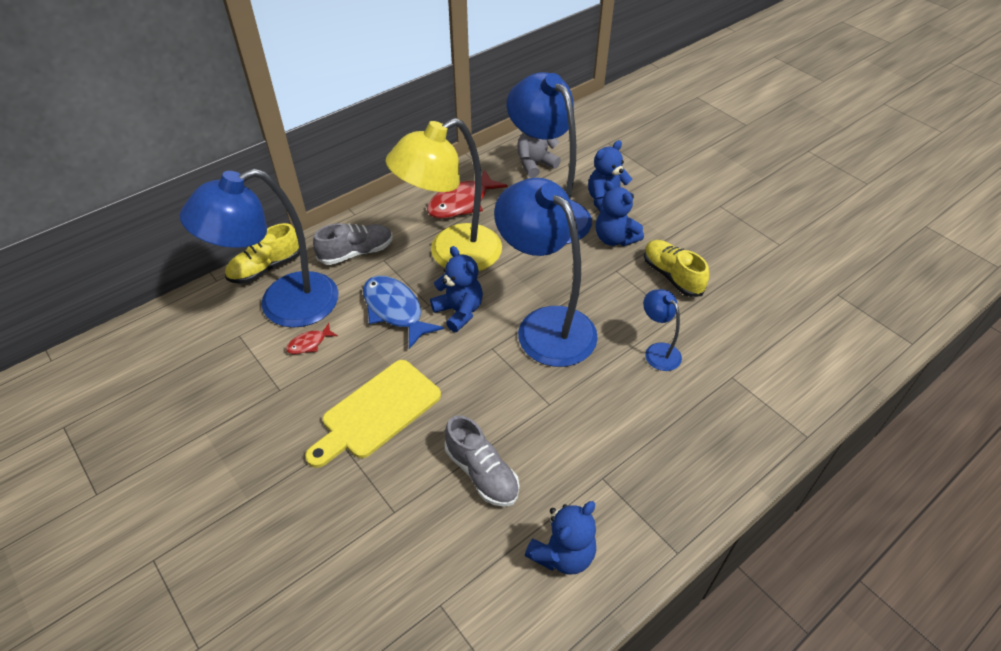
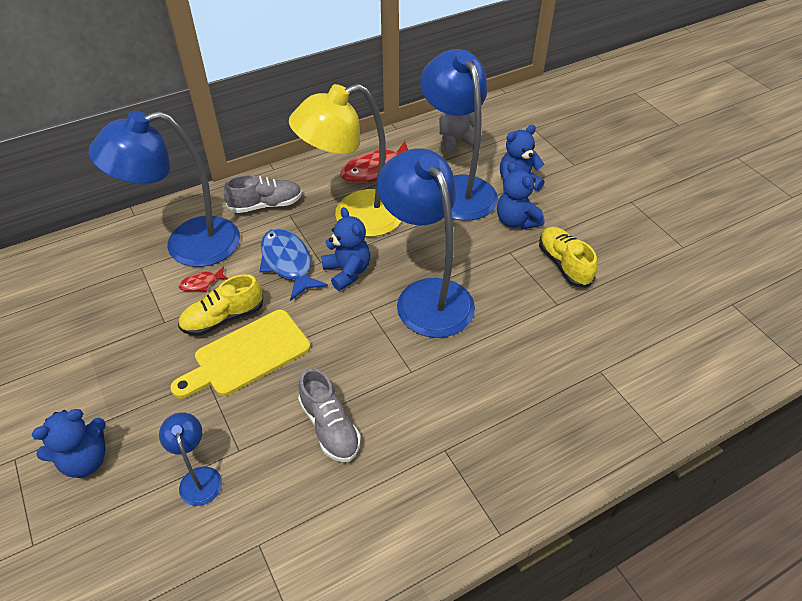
camera: 10 degrees right, 0 degrees up
(266, 268) = (181, 209): yellow shoe -> yellow shoe (223, 318)
(562, 554) = (387, 516): blue teddy bear -> blue teddy bear (85, 460)
(657, 351) = (531, 335): blue lamp -> blue lamp (199, 477)

